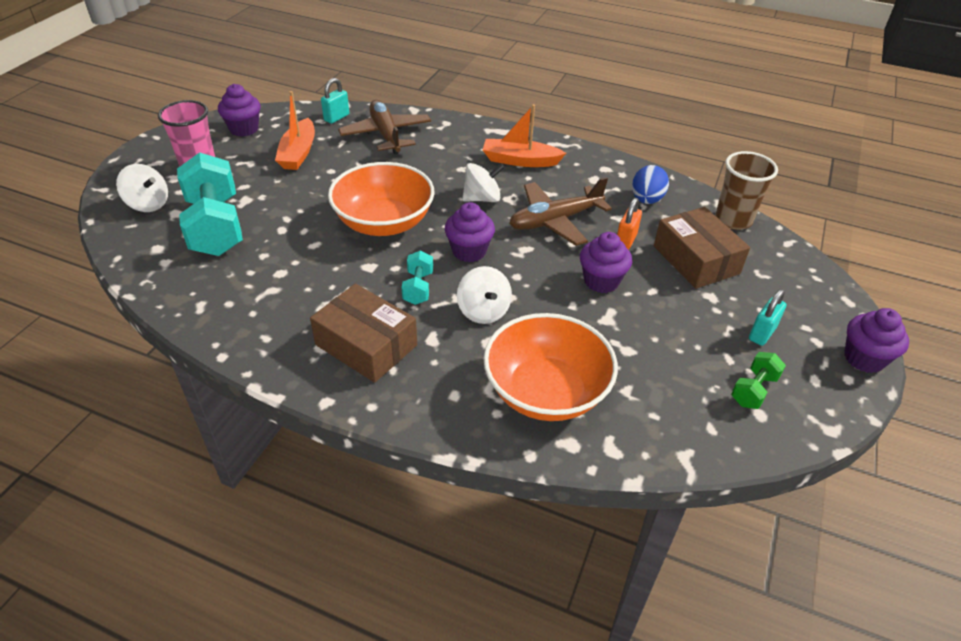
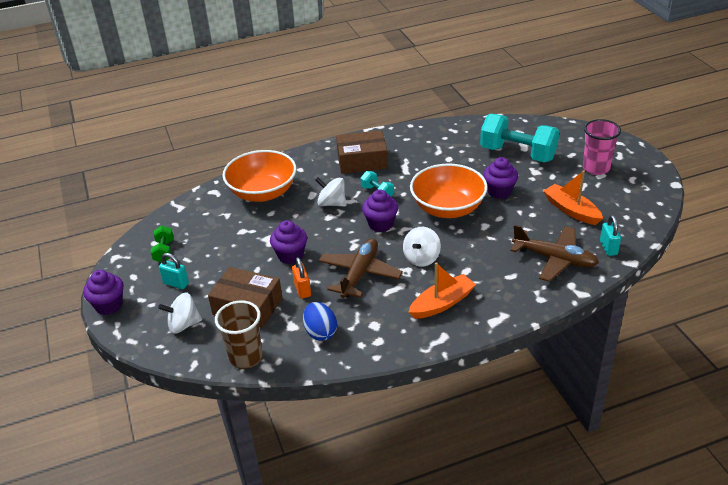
camera: 140 degrees right, 5 degrees down
(148, 204) = (569, 141): white spinning top -> white spinning top (183, 325)
(244, 129) = (633, 201): purple cupcake -> purple cupcake (499, 191)
(762, 333) = (176, 283): turquoise padlock -> turquoise padlock turned 60 degrees counterclockwise

